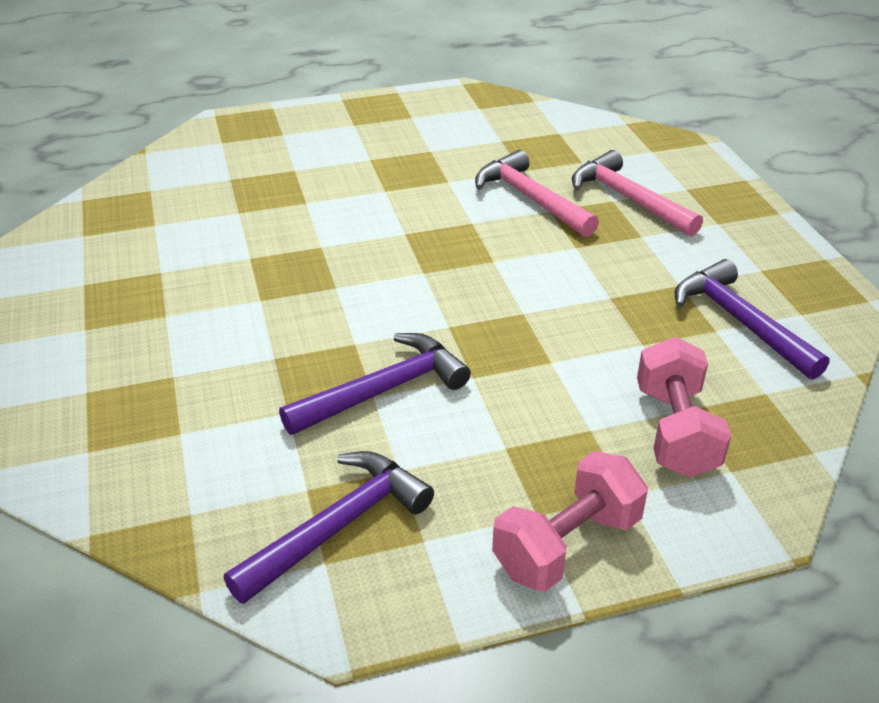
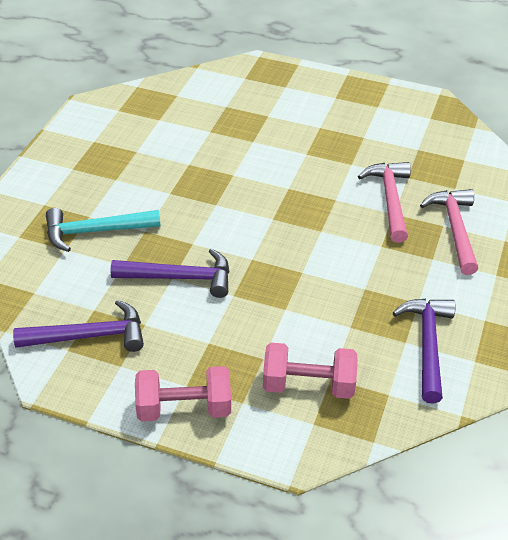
camera: 35 degrees right, 5 degrees up
(202, 391) = (95, 232): none -> turquoise hammer
(675, 431) = (308, 385): pink dumbbell -> pink dumbbell turned 60 degrees clockwise

